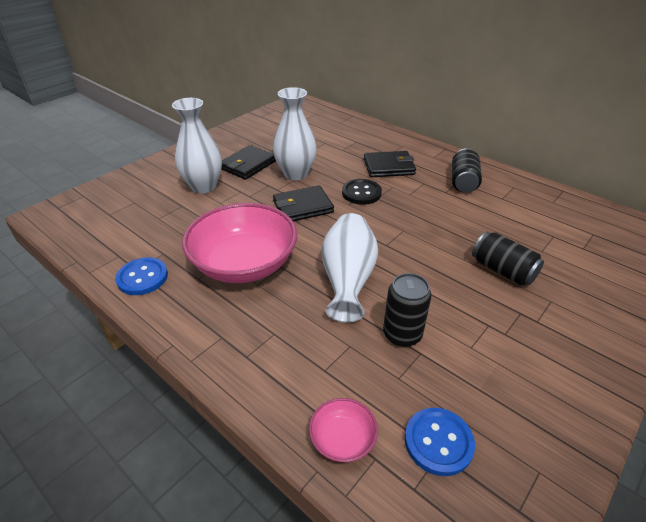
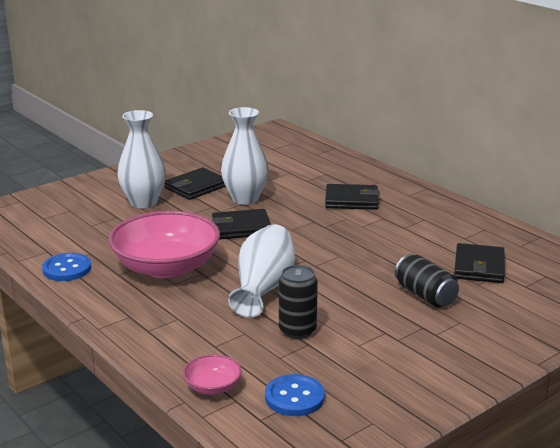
camera: 10 degrees right, 15 degrees down
(361, 193) = (309, 221): black button -> none
(463, 182) = (429, 220): black can -> none
(532, 230) = (479, 267): none -> black wallet

